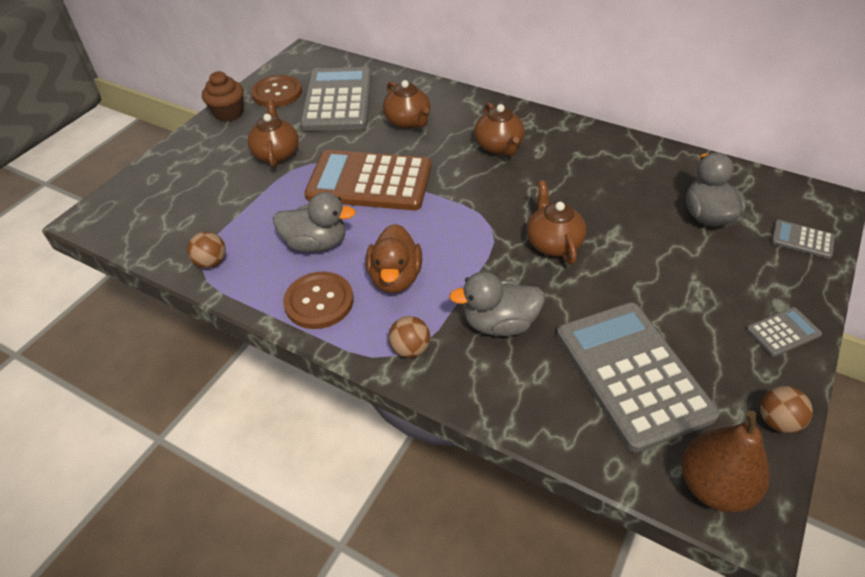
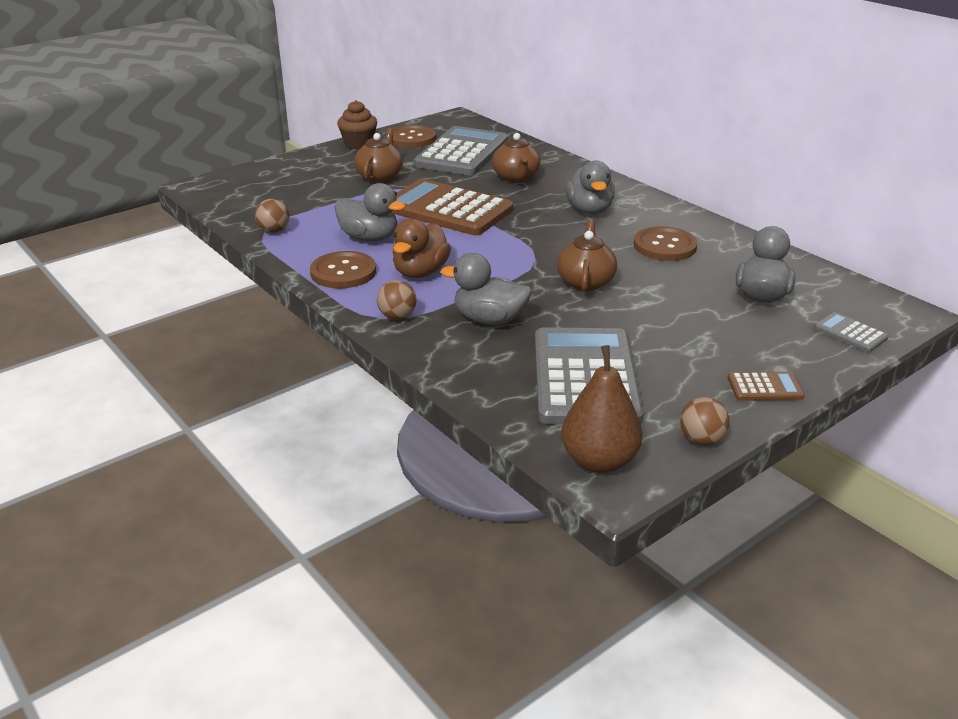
camera: 20 degrees right, 15 degrees down
(499, 147) = (589, 210): brown teapot -> grey duck
(591, 176) = (664, 246): none -> brown button
(783, 332) = (765, 387): grey calculator -> brown calculator

